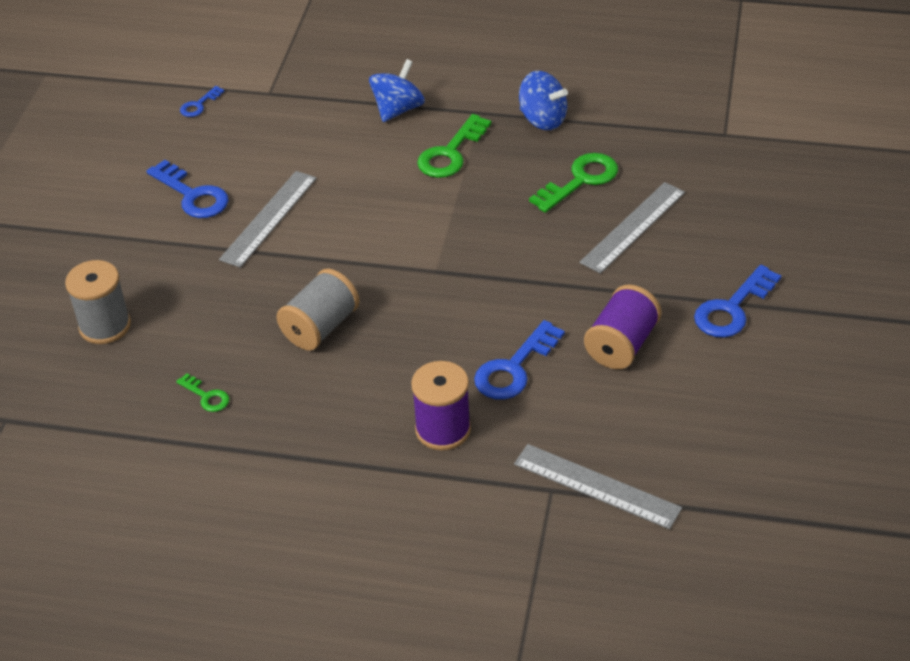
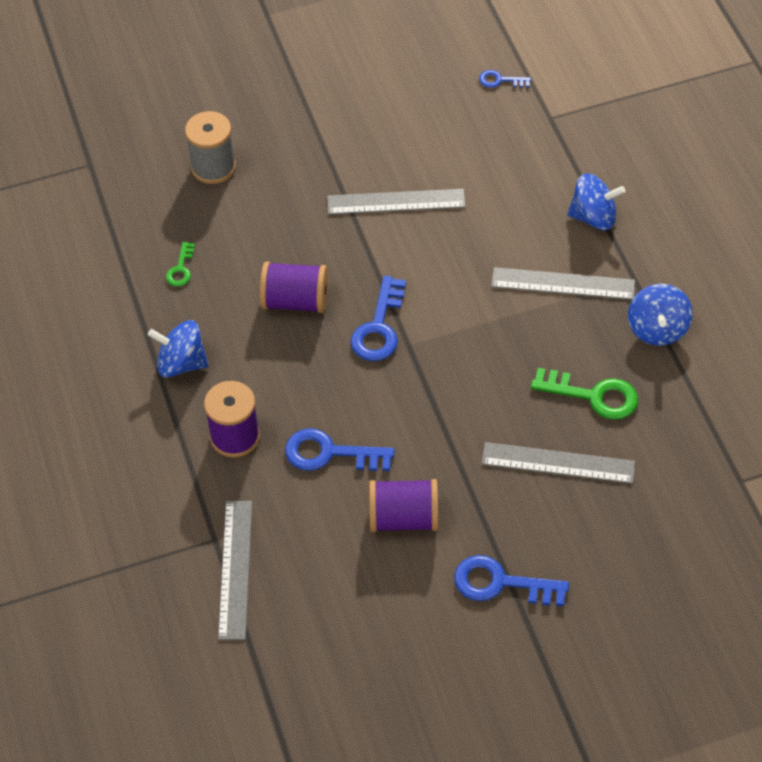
camera: 60 degrees right, 10 degrees up
(192, 195) = (389, 138): blue key -> blue key (379, 327)
(321, 327) = (295, 301): grey spool -> purple spool
(322, 438) = (181, 363): none -> blue spinning top
(451, 153) = (563, 283): green key -> grey ruler

